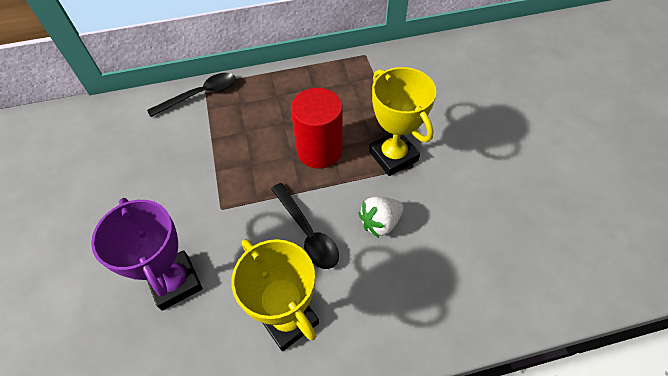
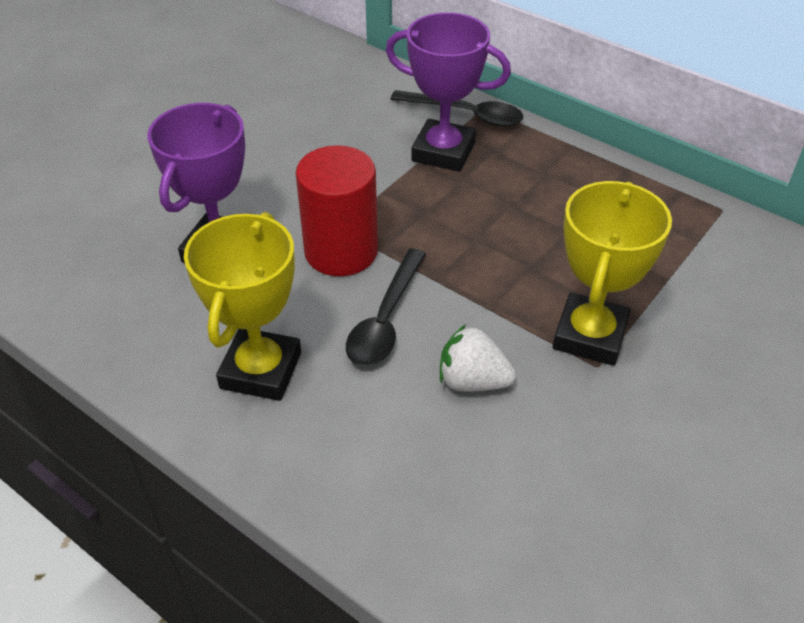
camera: 50 degrees right, 10 degrees down
(216, 124) = (443, 152): none -> purple trophy
(319, 150) = (512, 259): red cylinder -> red cylinder (341, 251)

